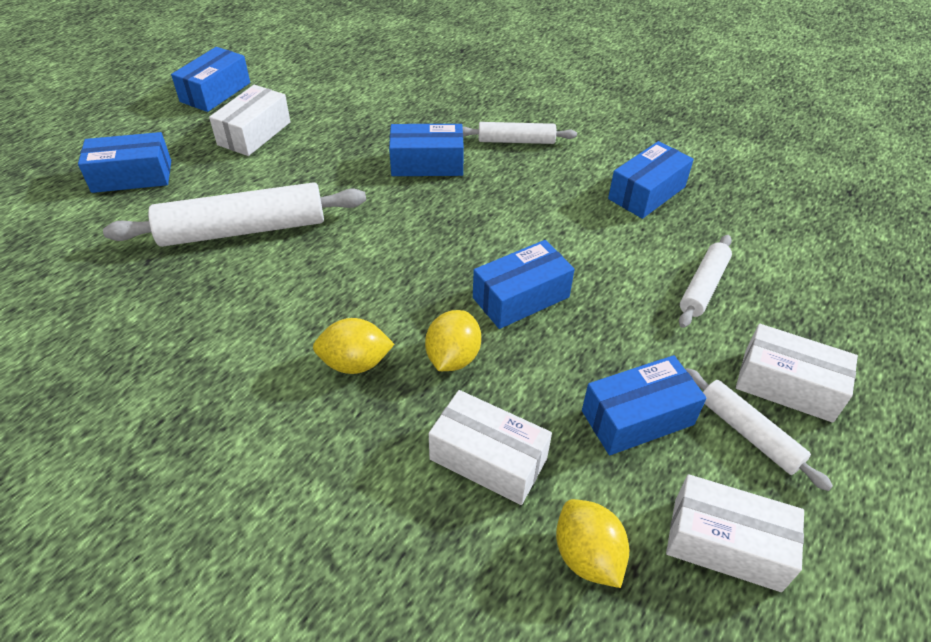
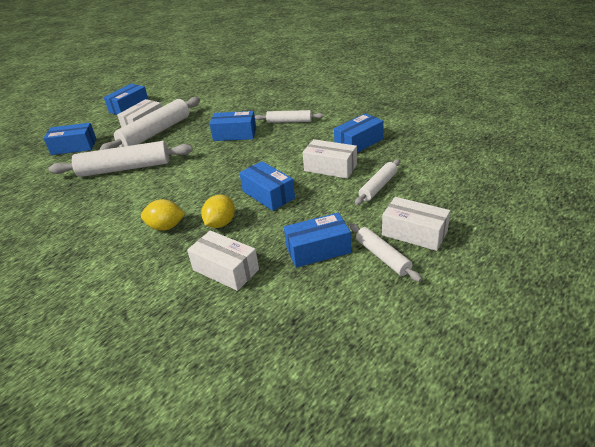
camera: 10 degrees right, 10 degrees down
(281, 152) = (156, 133): none -> white rolling pin
(521, 297) = (268, 194): blue box -> blue box turned 75 degrees clockwise
(587, 556) = (267, 314): yellow lemon -> none
(726, 544) = (351, 309): white box -> white box (330, 168)

